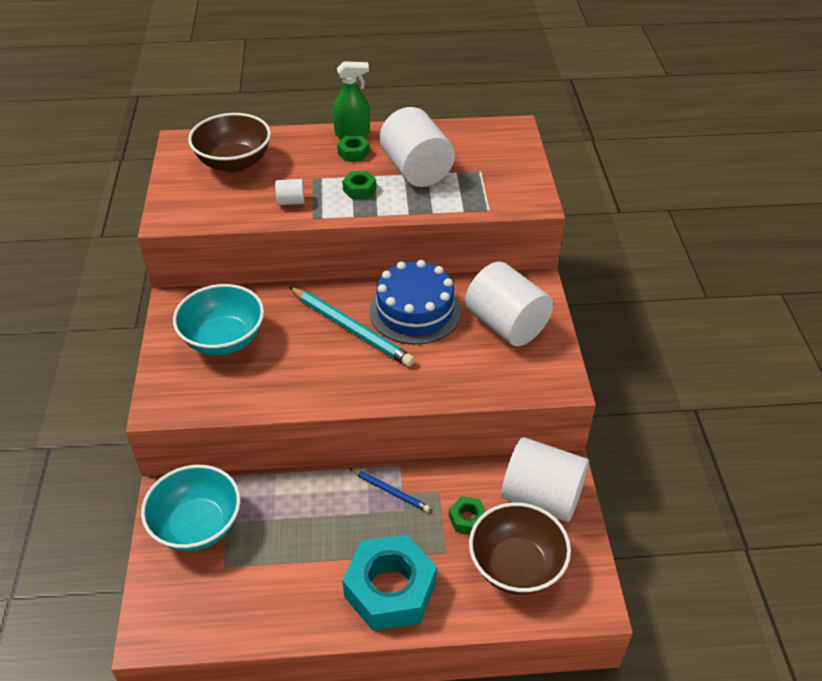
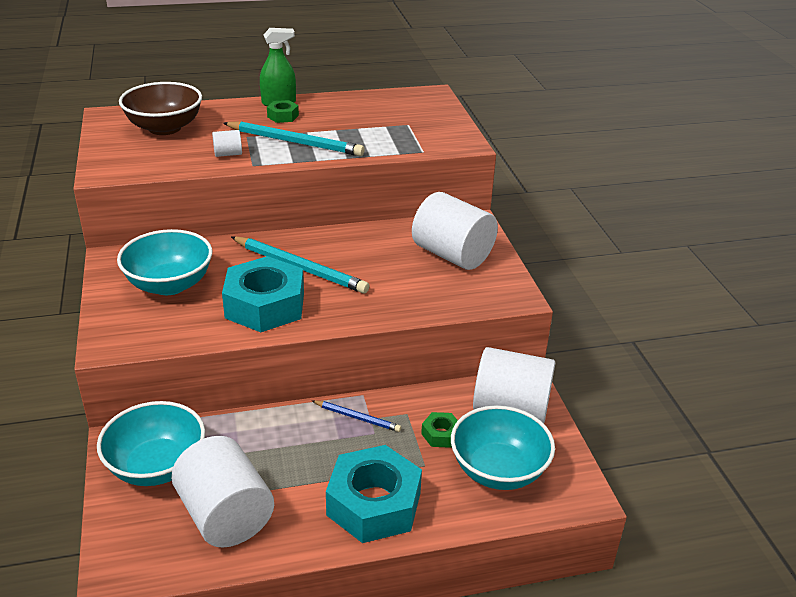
camera: 10 degrees left, 10 degrees down
(310, 372) = (265, 305): none -> turquoise nut
(359, 189) = (294, 142): green nut -> turquoise pencil
(415, 311) = (361, 249): blue cake -> none
(416, 170) = (347, 126): white cylinder -> white cylinder (225, 515)
(516, 566) = (498, 470): brown bowl -> turquoise bowl

